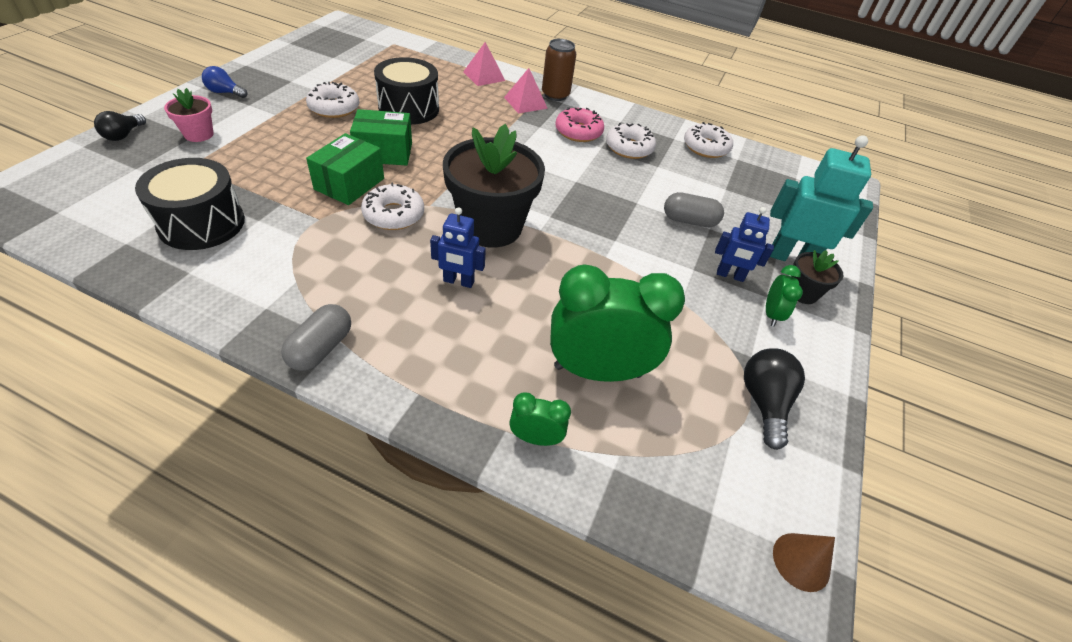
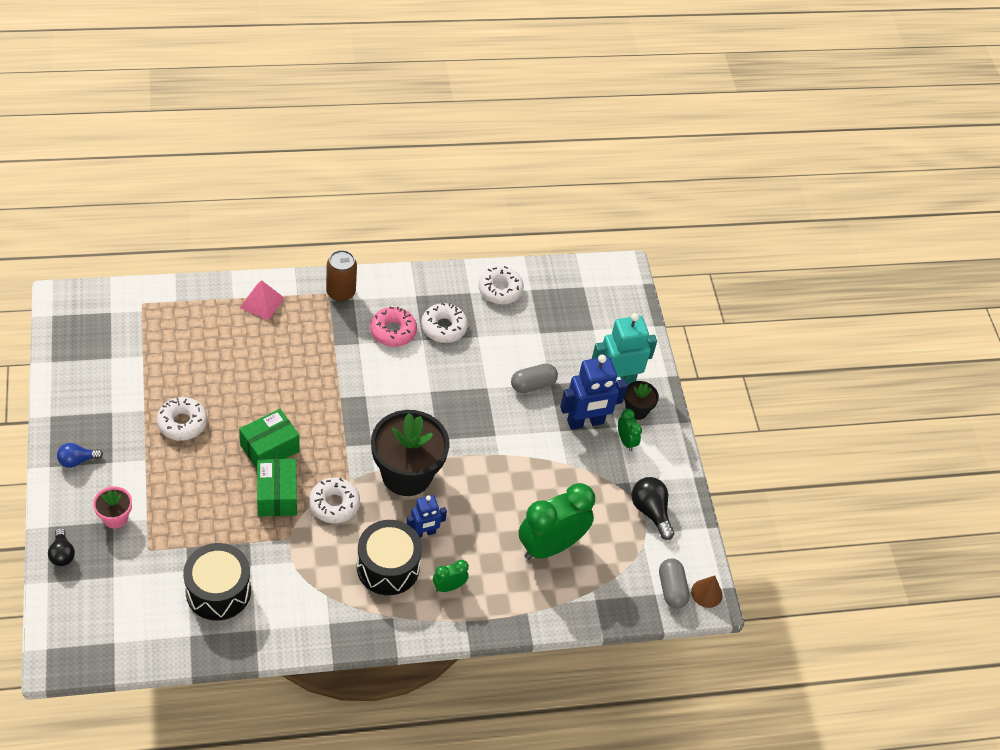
camera: 35 degrees left, 5 degrees up
(321, 348) = (388, 628): grey capsule -> grey capsule (671, 589)
(409, 108) = (240, 386): black drum -> black drum (388, 567)
(525, 102) = (324, 318): pink pyramid -> none
(535, 438) = (546, 607): green clock -> green clock (449, 587)
(730, 275) = (585, 422): blue robot -> blue robot, size x1.69

